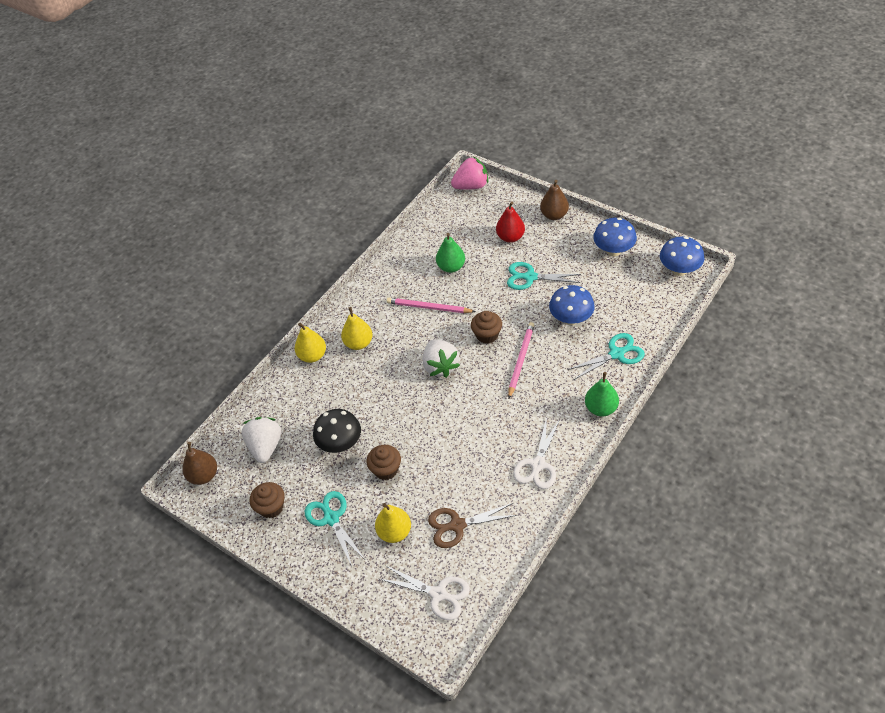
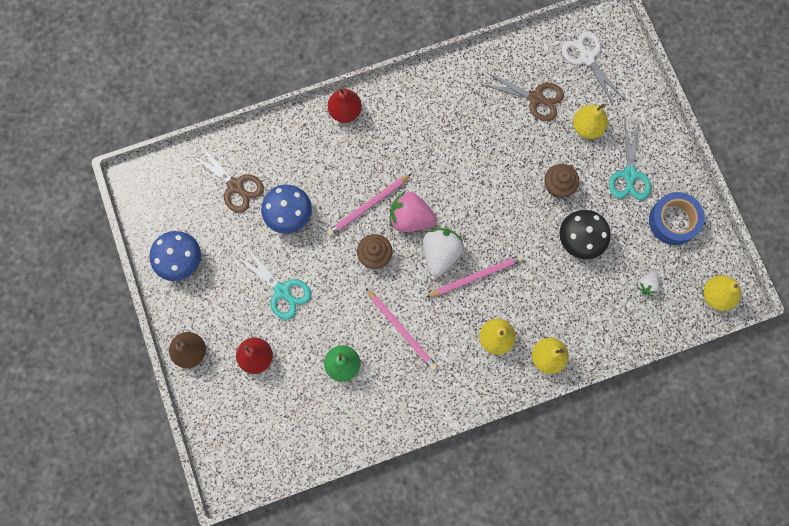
camera: 150 degrees left, 25 degrees up
(204, 475) = (716, 295): brown pear -> yellow pear
(265, 446) = (647, 285): white strawberry -> white strawberry, size x0.53
(271, 507) = (673, 221): brown cupcake -> blue tape
(402, 369) = (476, 276): none -> pink pencil
(471, 186) = (233, 466): pink strawberry -> pink strawberry (410, 218)
(537, 465) = (436, 101): white scissors -> none
(601, 408) = (345, 111): green pear -> red pear
(617, 354) = (285, 150): turquoise scissors -> none
(625, 310) = (236, 186): none -> brown scissors
(679, 270) = (148, 192): blue mushroom -> none

